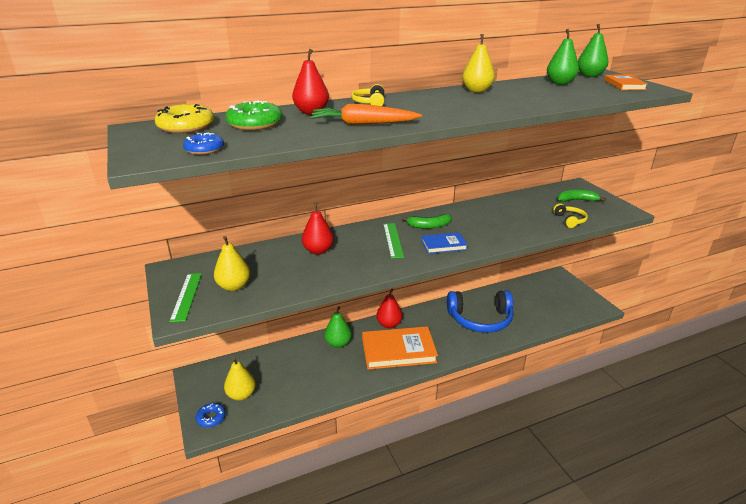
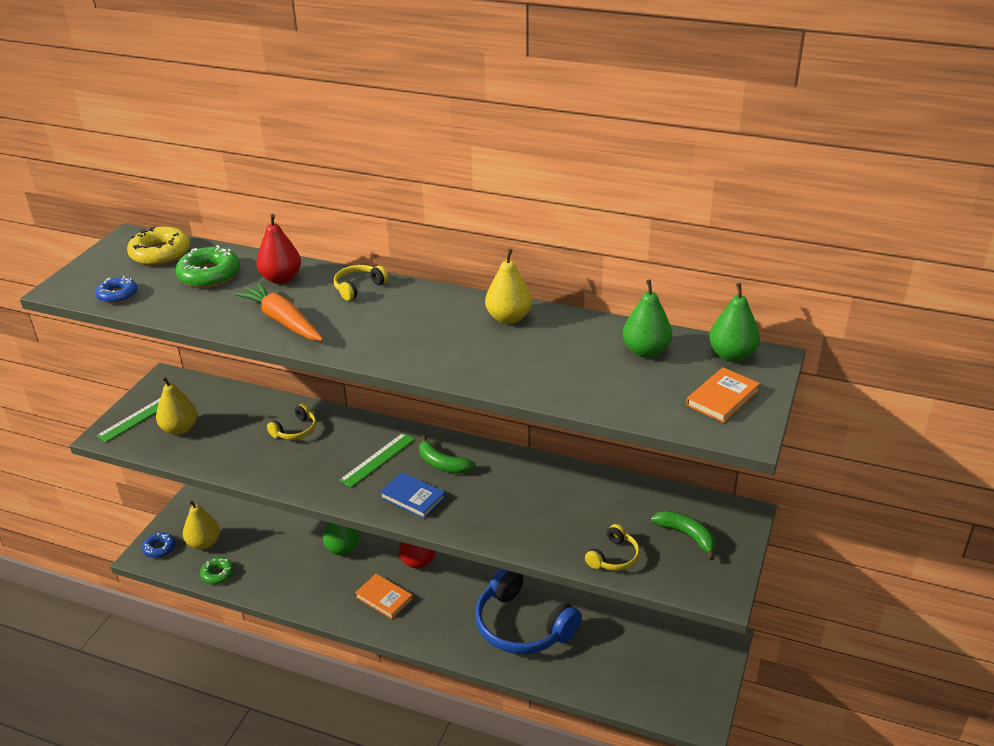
camera: 45 degrees right, 5 degrees up
(278, 404) = (217, 574): none -> green donut
(318, 251) = (295, 430): red pear -> yellow headphones
(398, 350) = (384, 598): orange book -> orange book, size x0.52

